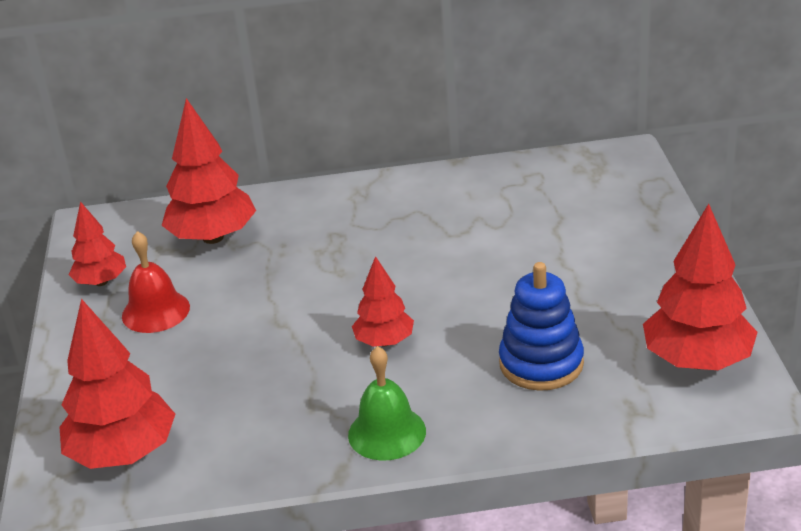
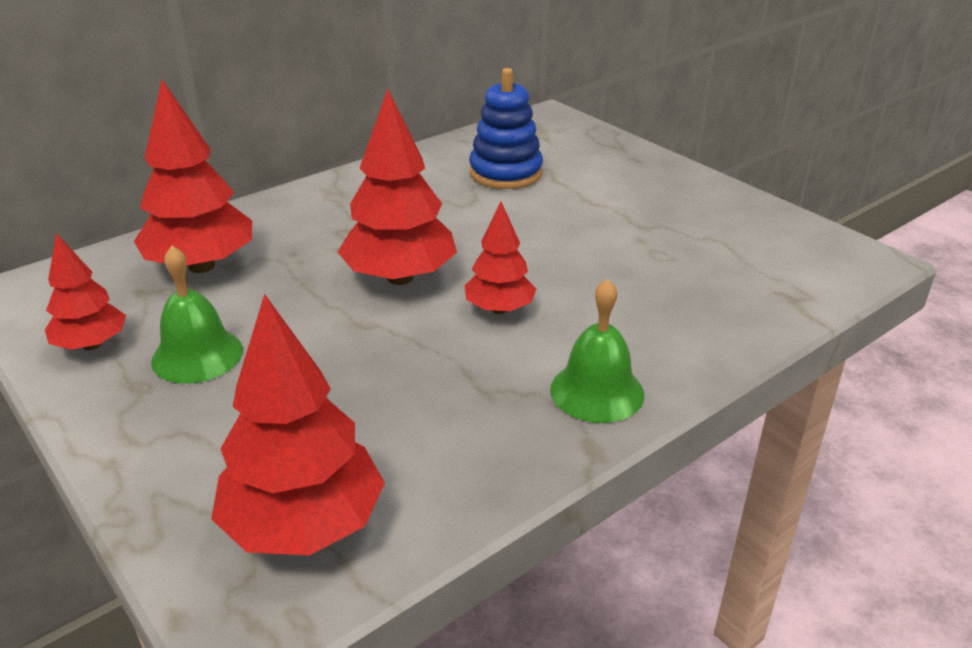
camera: 35 degrees left, 0 degrees up
(155, 311) = (197, 355): red bell -> green bell
(541, 363) = (670, 284): blue stacking toy -> blue stacking toy (505, 173)
(697, 360) = (792, 245): red tree -> red tree (399, 277)

